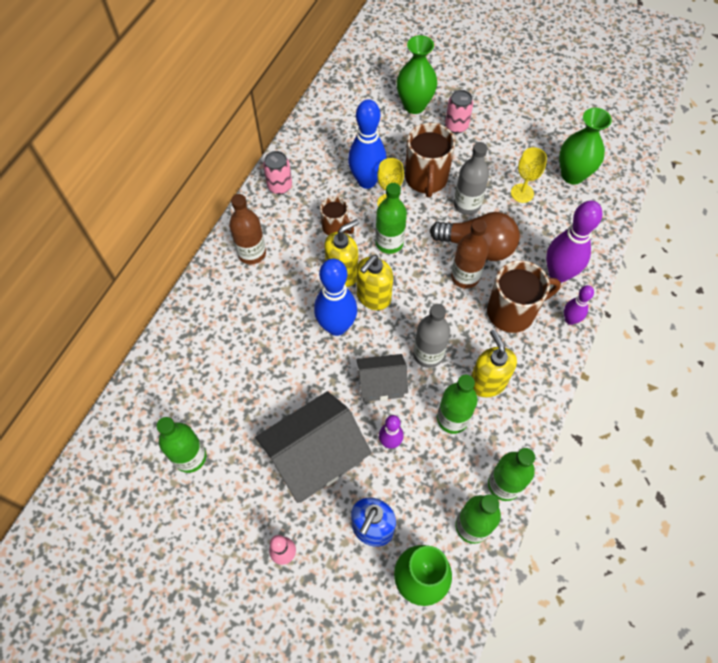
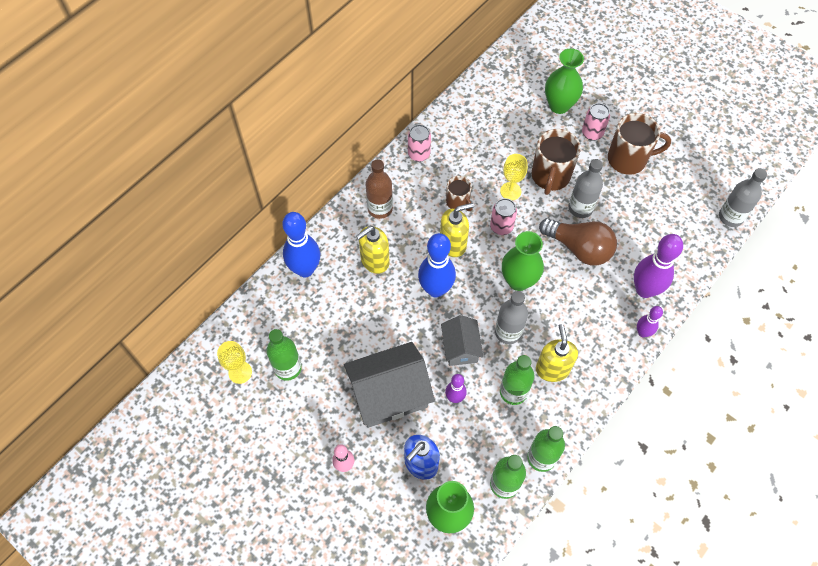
camera: 15 degrees right, 0 degrees up
(367, 181) = (496, 166): blue bowling pin -> blue bowling pin (305, 269)
(373, 297) = (474, 271): yellow soap dispenser -> yellow soap dispenser (374, 261)
(381, 384) = (460, 348): grey house -> grey house turned 75 degrees clockwise
(389, 243) = (501, 227): green bottle -> pink can
(465, 277) = (560, 272): brown bottle -> none
(512, 312) = (593, 313): brown mug -> brown mug (628, 159)
(522, 193) = (634, 209): yellow goblet -> yellow goblet (240, 372)
(572, 175) = (686, 202): green vase -> green vase (518, 280)
(621, 180) = (730, 217): none -> grey bottle

